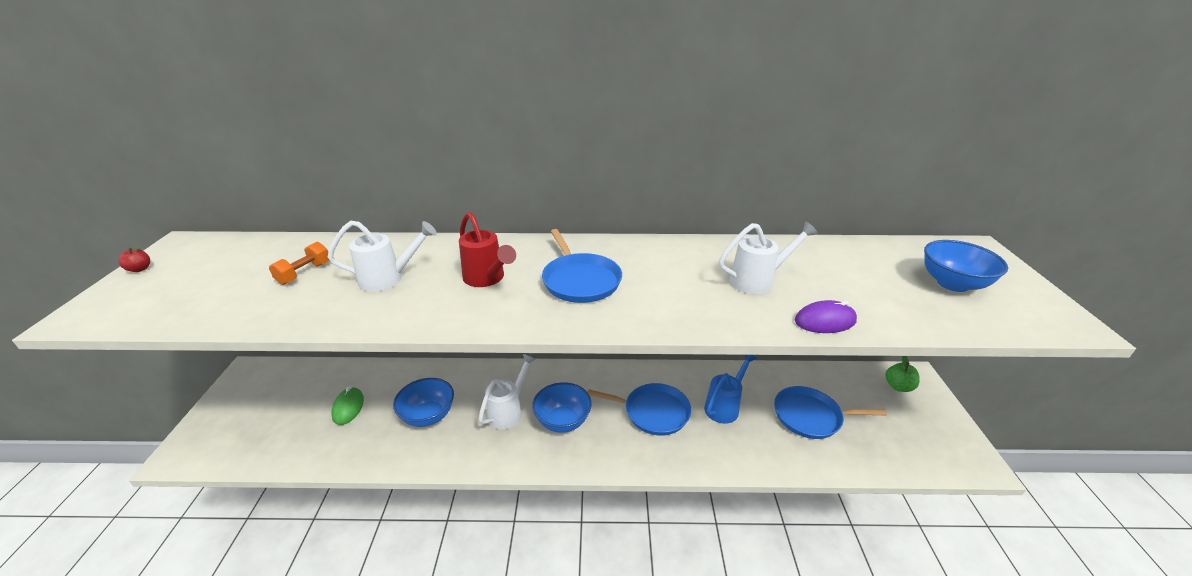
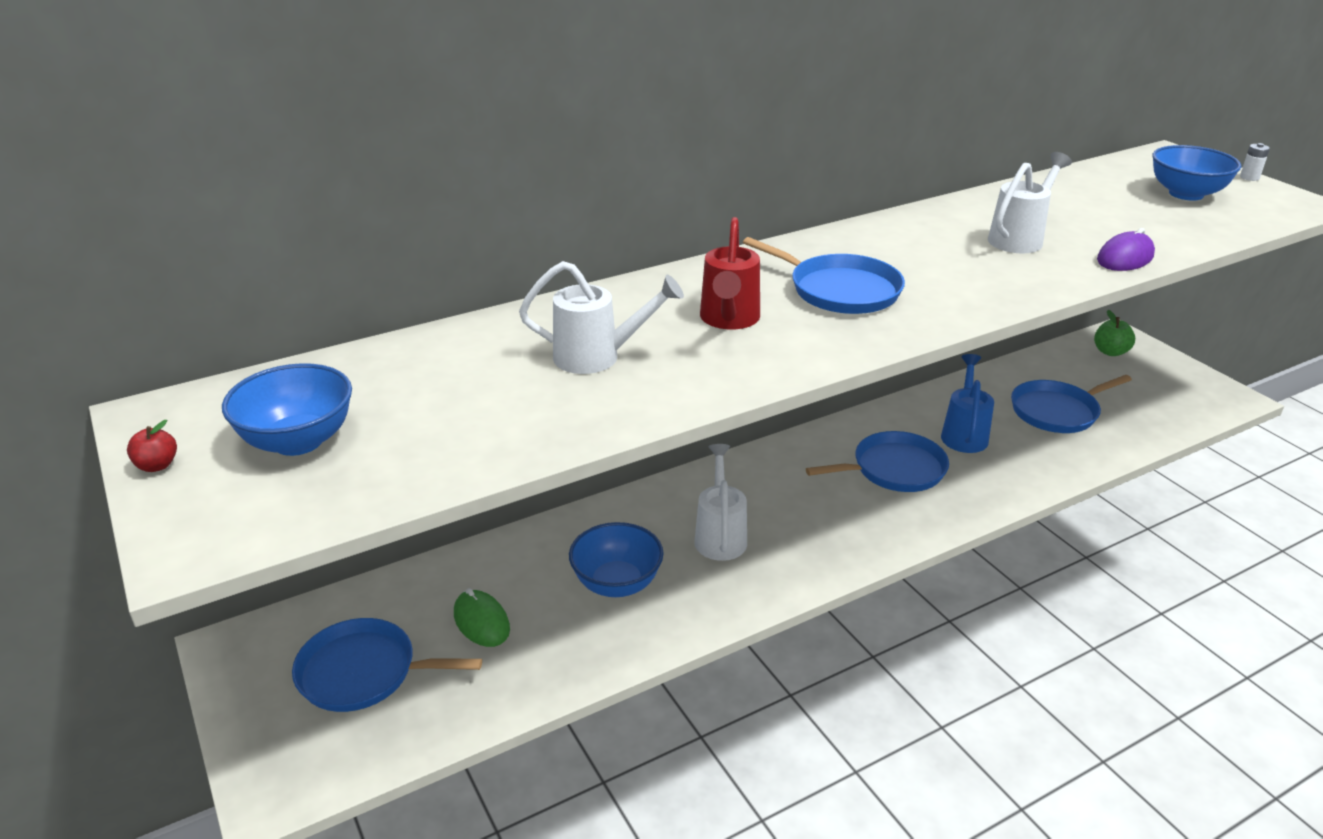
camera: 30 degrees left, 0 degrees up
(275, 410) = (363, 672): none -> blue pan
(304, 273) = (461, 387): orange dumbbell -> none
(389, 278) = (598, 357): white watering can -> white watering can turned 45 degrees clockwise
(487, 279) = (728, 320): red watering can -> red watering can turned 75 degrees clockwise
(562, 421) = (800, 519): blue bowl -> blue bowl (298, 441)
(1037, 285) = (1249, 177): none -> white battery

